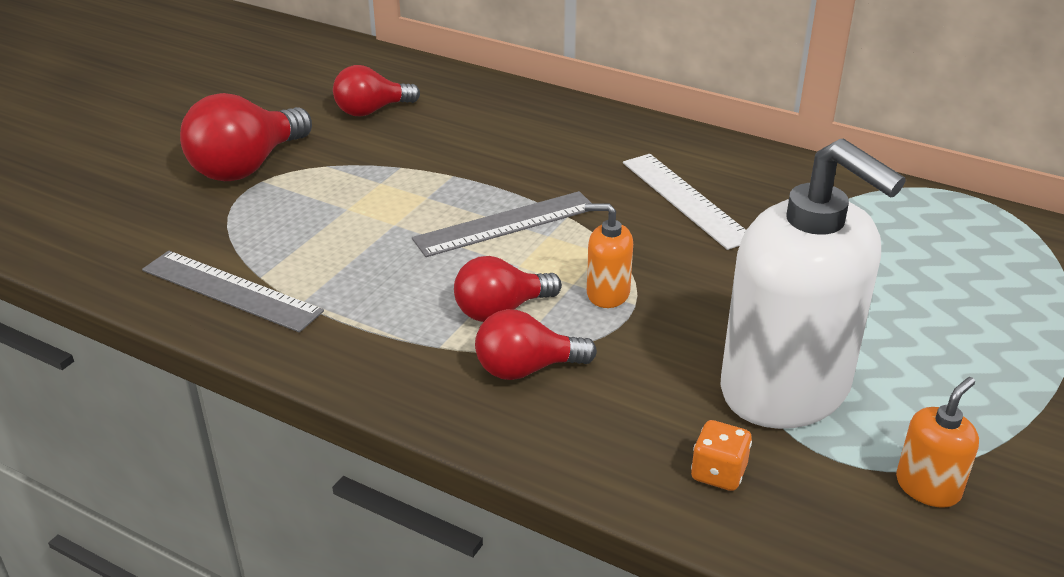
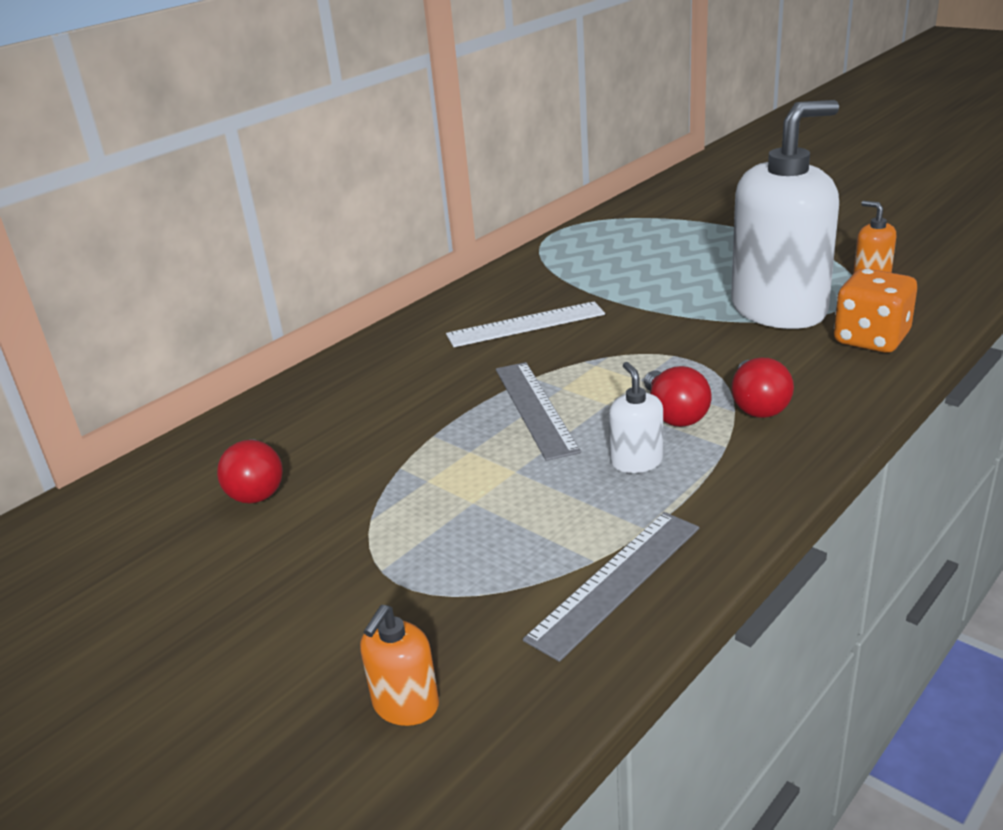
camera: 75 degrees left, 5 degrees down
(247, 166) = (339, 585): red light bulb -> none
(411, 291) = (636, 461): none -> white soap dispenser
(607, 293) = (656, 366): orange soap dispenser -> orange soap dispenser (405, 705)
(718, 473) = (871, 339): orange dice -> orange dice, size x1.84

